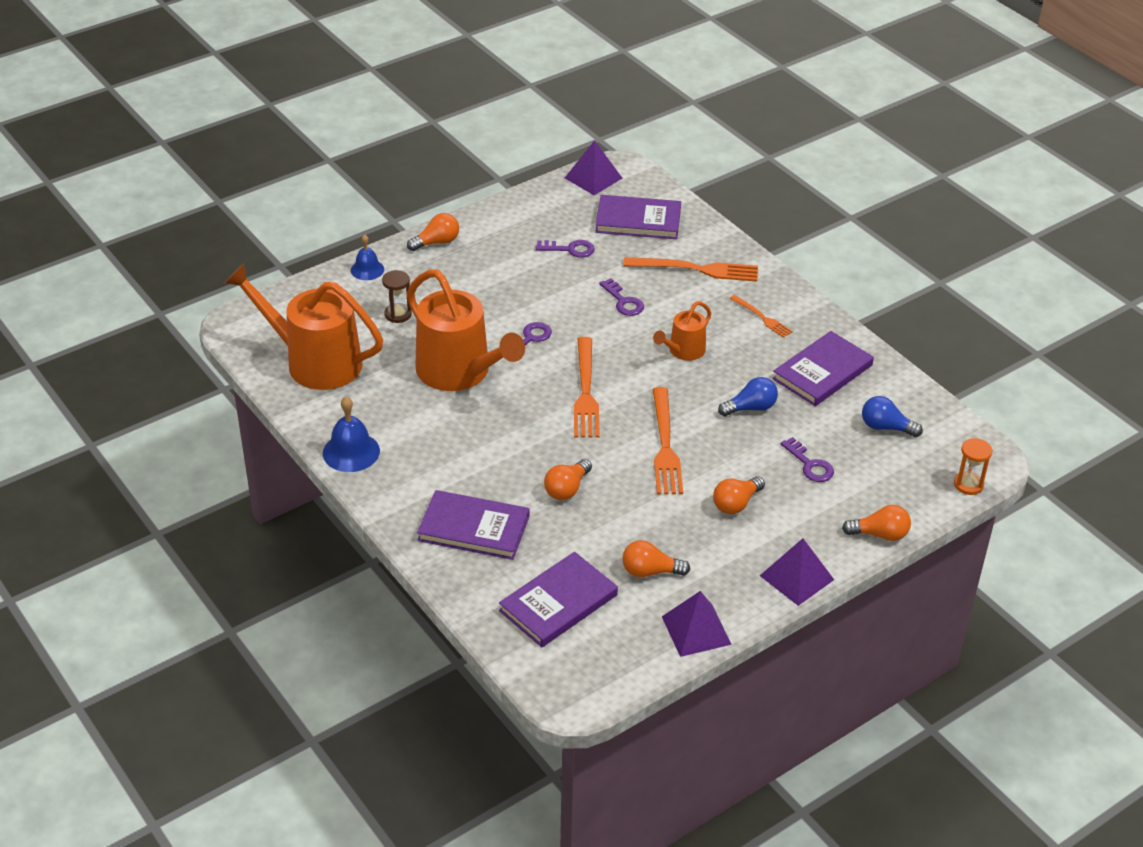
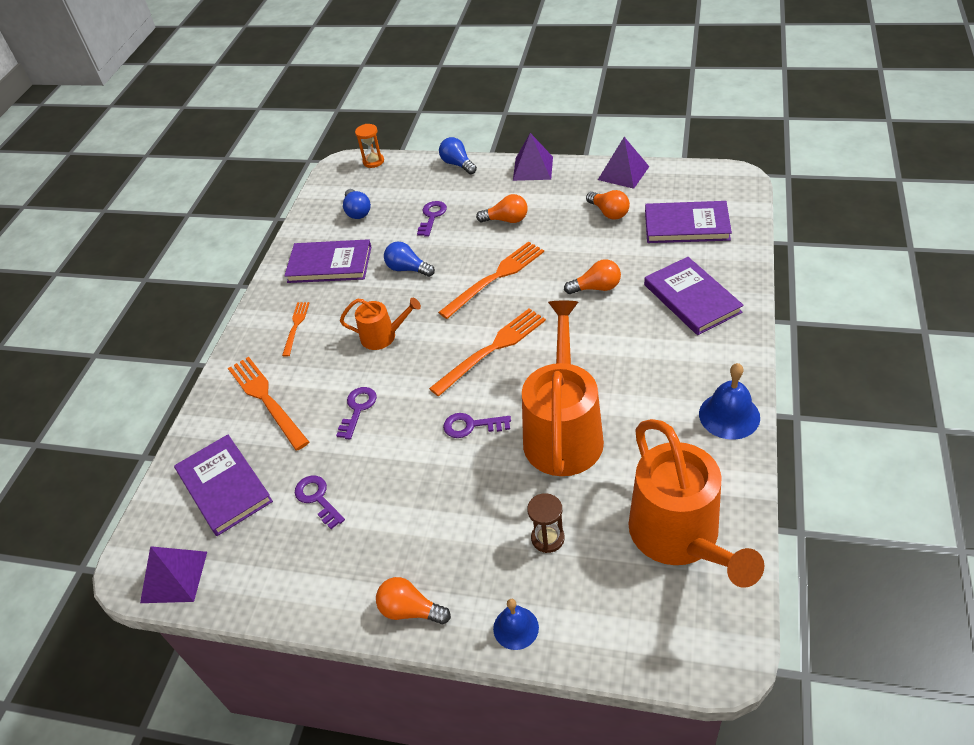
camera: 125 degrees left, 5 degrees up
(880, 534) = (457, 164): orange light bulb -> blue light bulb

